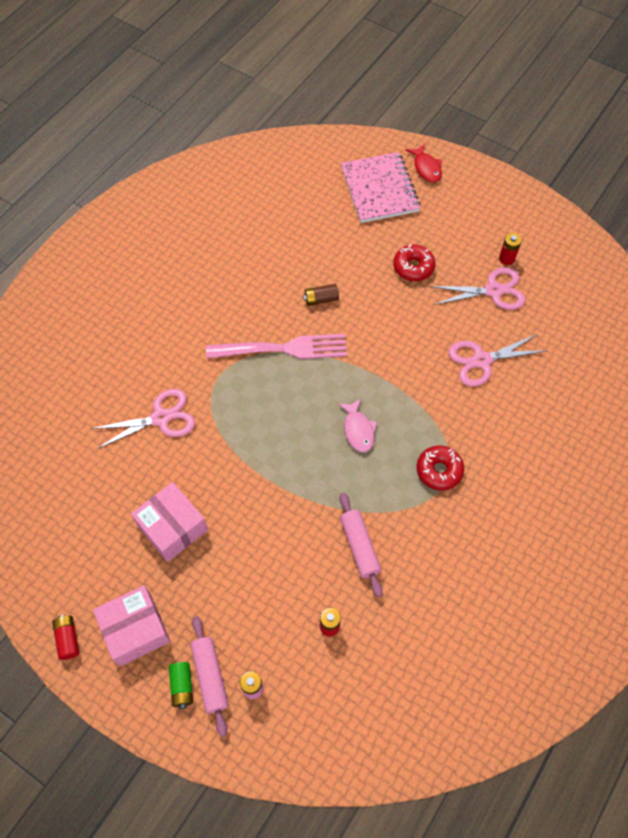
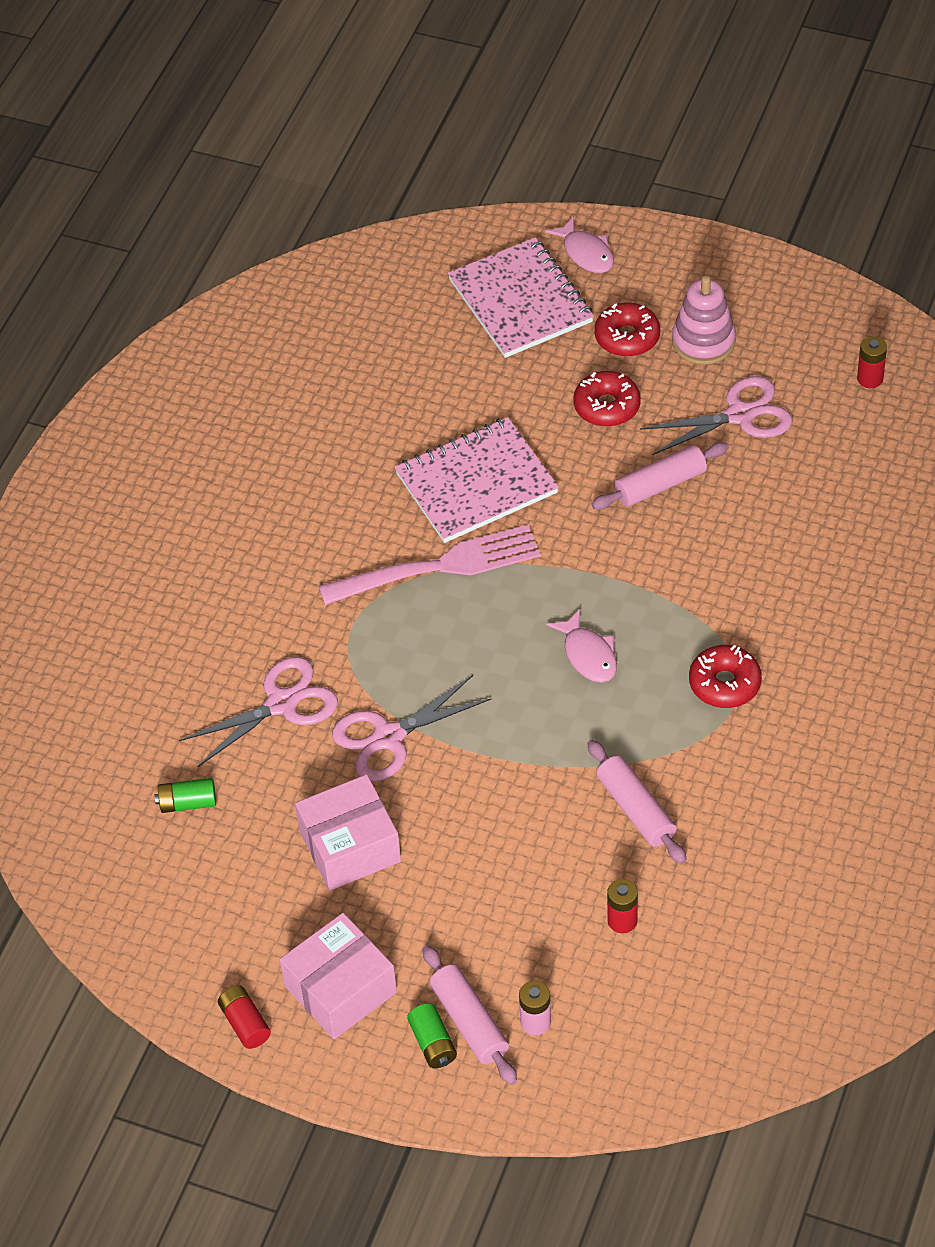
camera: 10 degrees left, 10 degrees down
(83, 472) = (188, 803): none -> green battery
(172, 527) = (350, 846): pink box -> pink box turned 60 degrees counterclockwise
(321, 299) = (476, 483): brown battery -> pink notebook
(426, 168) = (586, 253): red fish -> pink fish
(433, 325) = (660, 485): none -> pink rolling pin
(437, 226) = (627, 337): none -> red donut
(482, 238) = (703, 341): none -> pink stacking toy
(482, 360) = (748, 518): pink scissors -> pink scissors (389, 737)
(506, 258) = (748, 364): red battery -> red battery (870, 379)

